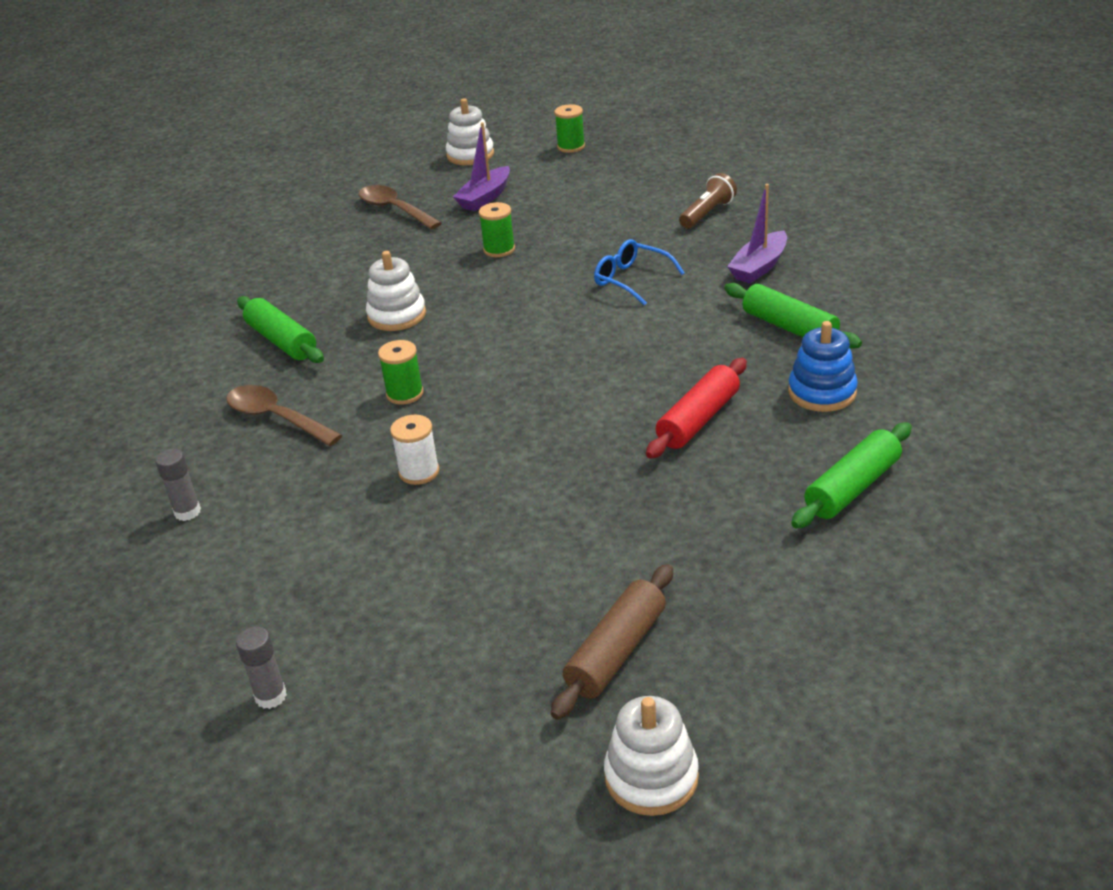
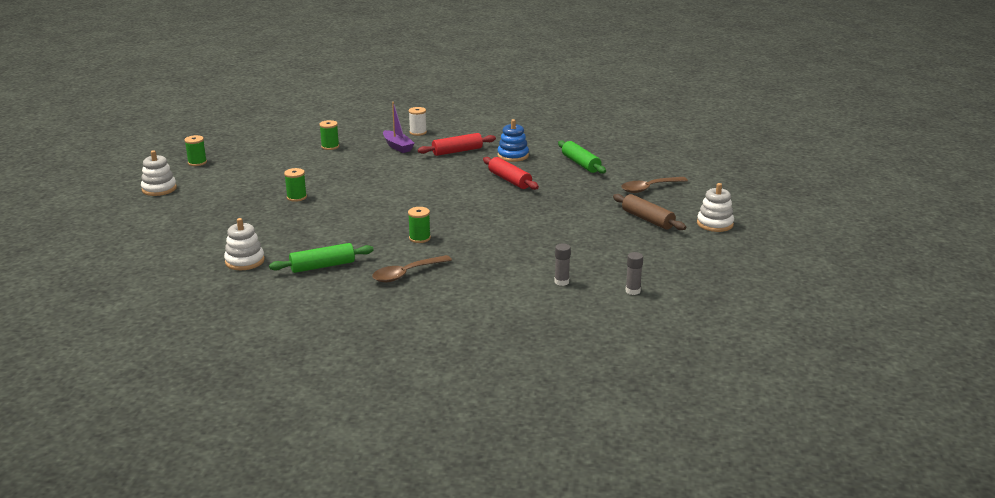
camera: 75 degrees left, 10 degrees down
(187, 512) = (474, 304): grey glue stick -> grey glue stick (561, 282)
(394, 209) = (199, 218): brown spoon -> brown spoon (649, 188)
(397, 315) = (335, 232): white stacking toy -> white stacking toy (245, 261)
(419, 472) = (493, 242): white spool -> white spool (418, 132)
(485, 197) = (226, 192): purple boat -> none
(631, 279) = (373, 173): blue glasses -> none
(707, 213) = (330, 146): brown flashlight -> green spool
(789, 328) = (457, 151): green rolling pin -> red rolling pin

